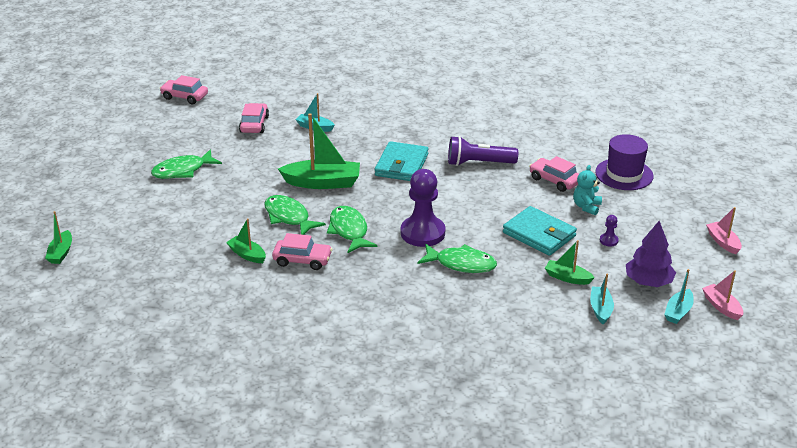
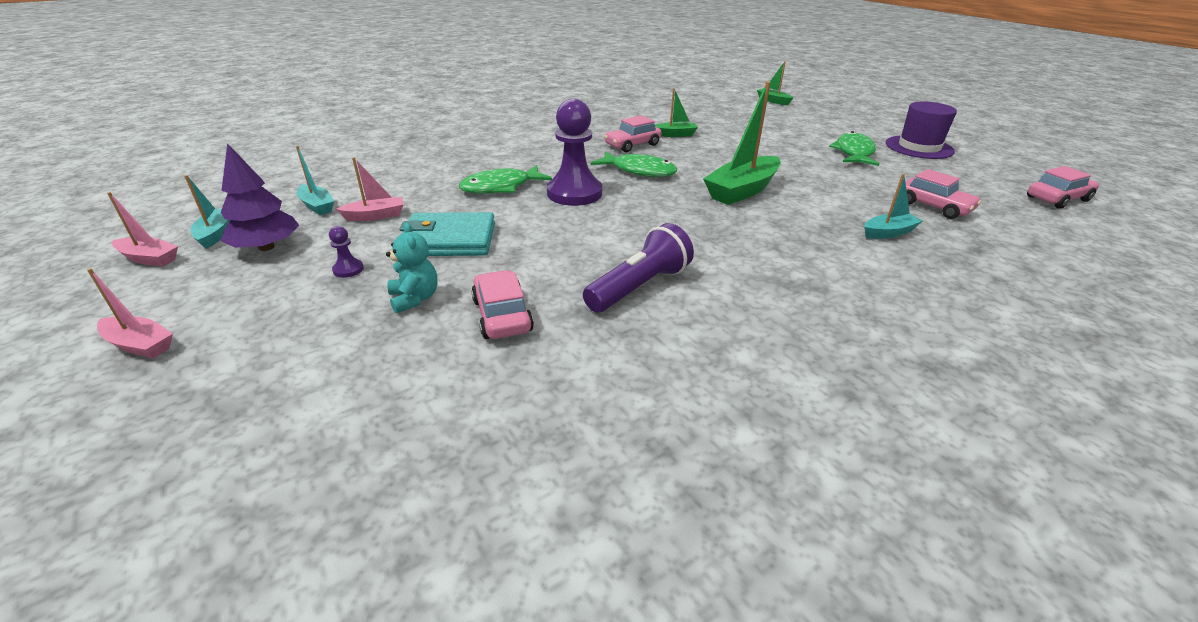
camera: 135 degrees right, 0 degrees up
(289, 217) = (703, 160): green fish -> none
(401, 165) = (716, 239): turquoise wallet -> none
(554, 180) = (502, 315): pink car -> pink car turned 105 degrees counterclockwise
(567, 278) = (375, 216): green boat -> pink boat
(624, 174) = (388, 391): purple hat -> purple hat (919, 147)

